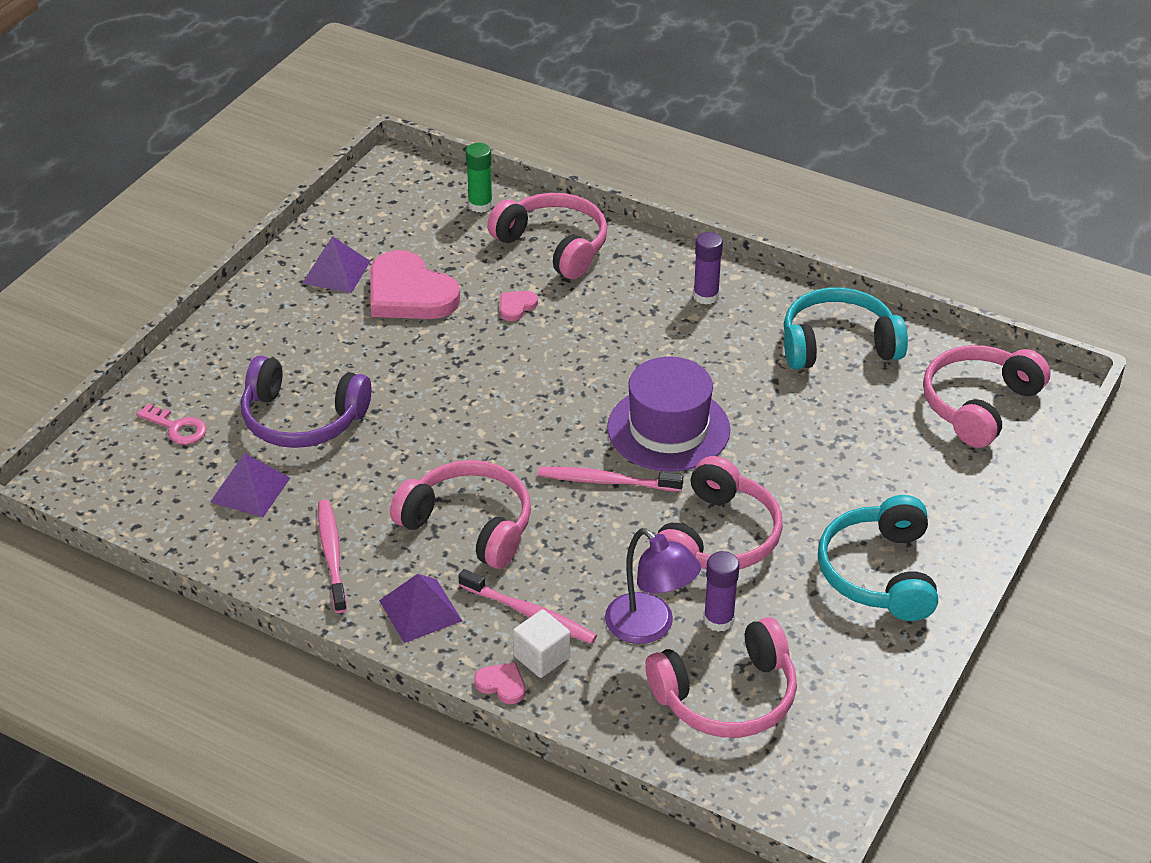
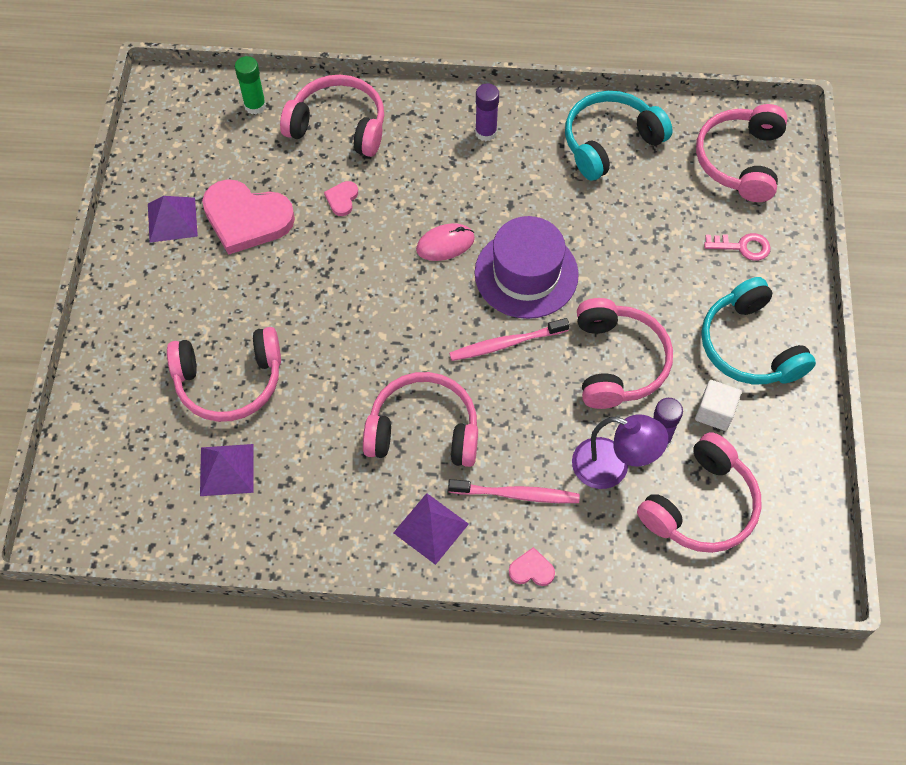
camera: 25 degrees left, 20 degrees up
(177, 428) = (128, 433): pink key -> pink key (742, 247)
(302, 419) = (229, 381): purple headphones -> pink headphones
(332, 555) = (331, 505): pink toothbrush -> none
(541, 657) = (547, 530): white cube -> white cube (714, 412)
(598, 376) = (445, 244): none -> pink mouse

